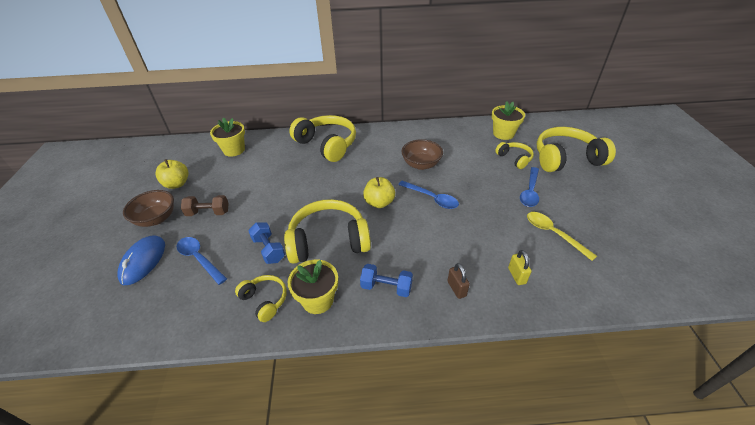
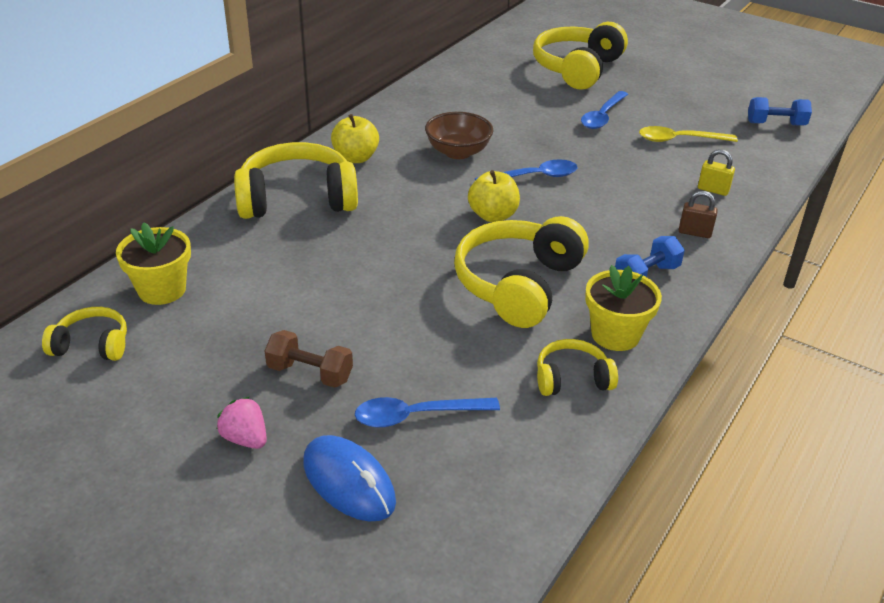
camera: 55 degrees left, 5 degrees down
(156, 218) = (245, 438): brown bowl -> pink strawberry
(177, 184) = (170, 386): yellow apple -> yellow apple (355, 158)
(208, 213) = (310, 373): brown dumbbell -> brown dumbbell turned 75 degrees clockwise
(269, 249) = (475, 341): blue dumbbell -> blue dumbbell (775, 124)
(503, 134) = (479, 74): yellow flower pot -> none
(514, 159) = (535, 93): yellow headphones -> yellow headphones (92, 345)
(530, 192) = (602, 116): blue spoon -> blue spoon turned 60 degrees clockwise

